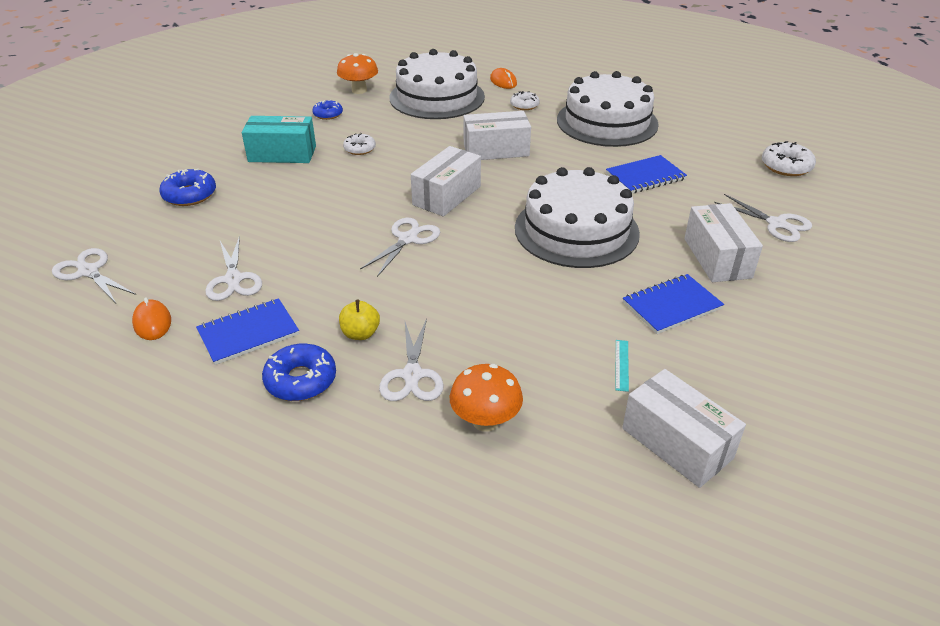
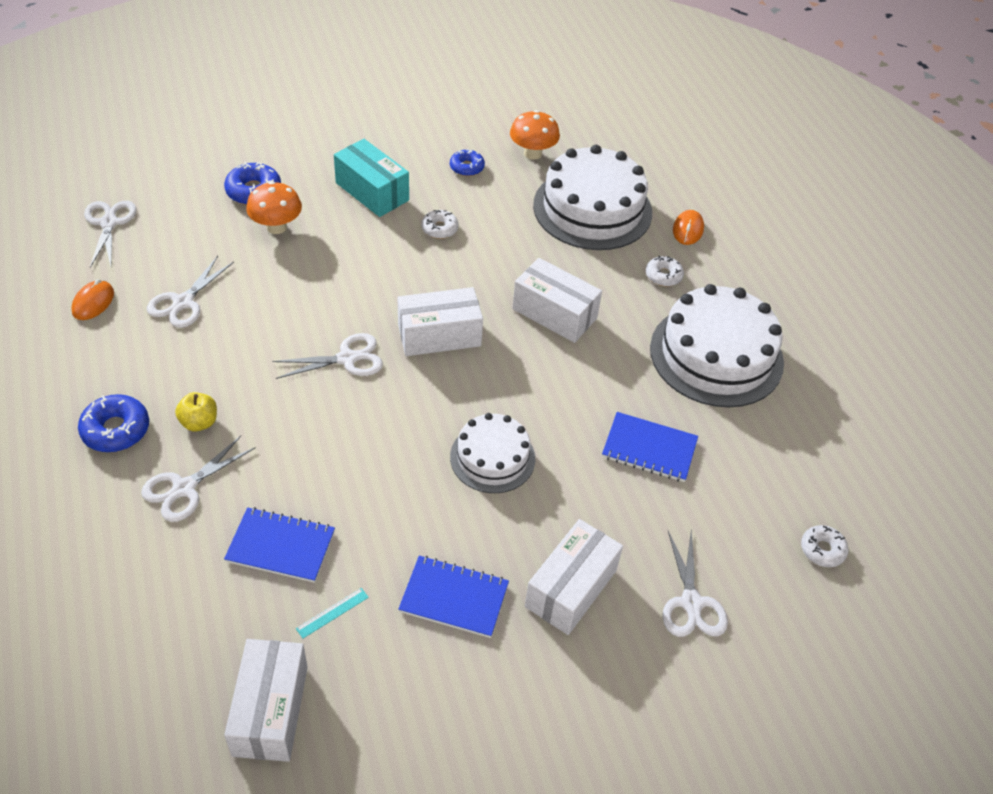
camera: 40 degrees right, 10 degrees up
(248, 333) = (135, 361): blue notebook -> blue notebook (281, 546)
(485, 421) = (177, 569): orange mushroom -> orange mushroom (276, 227)
(576, 230) = (492, 457): white cake -> white cake, size x0.58
(786, 166) = (822, 550): white donut -> white donut, size x0.66

